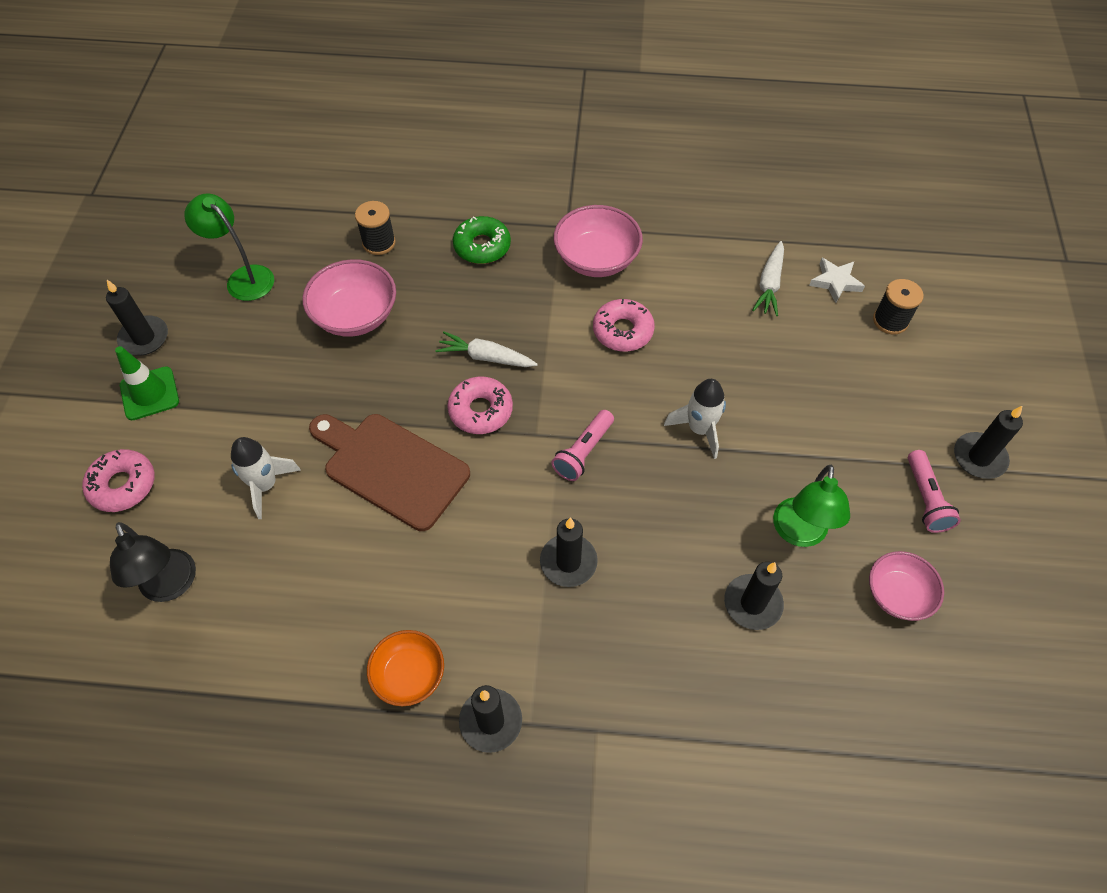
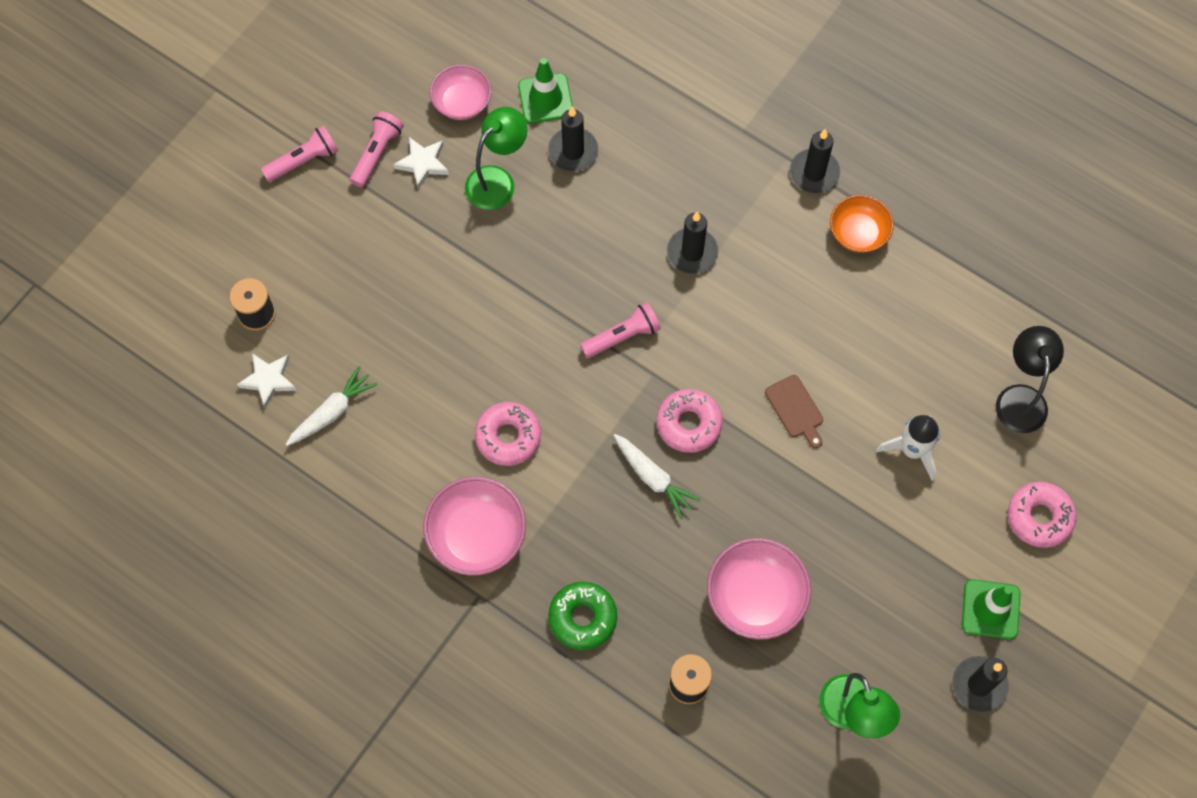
camera: 150 degrees left, 10 degrees up
(391, 468) = (795, 409): brown cutting board -> brown cutting board, size x0.46
(699, 429) = (510, 304): white rocket -> none
(823, 647) = (545, 99): none -> green traffic cone
(878, 512) = (423, 164): none -> white star
(979, 457) = (303, 160): black candle -> pink flashlight

